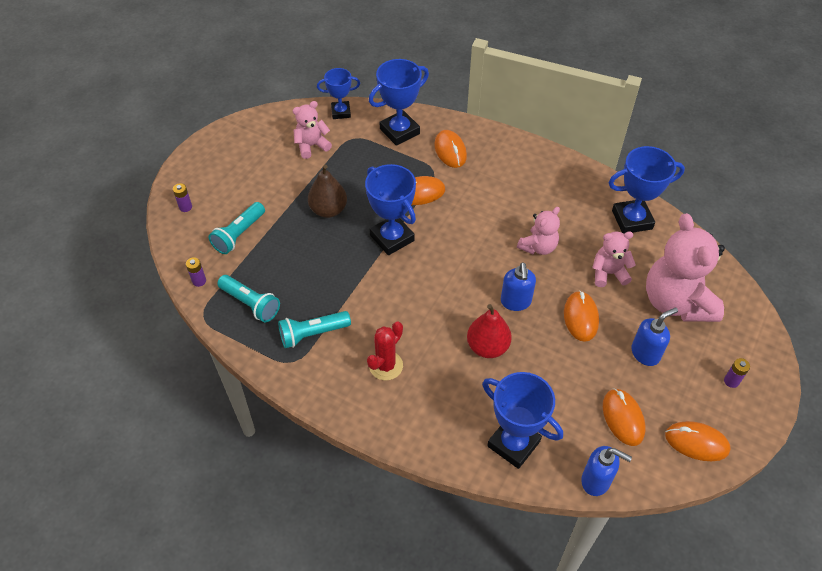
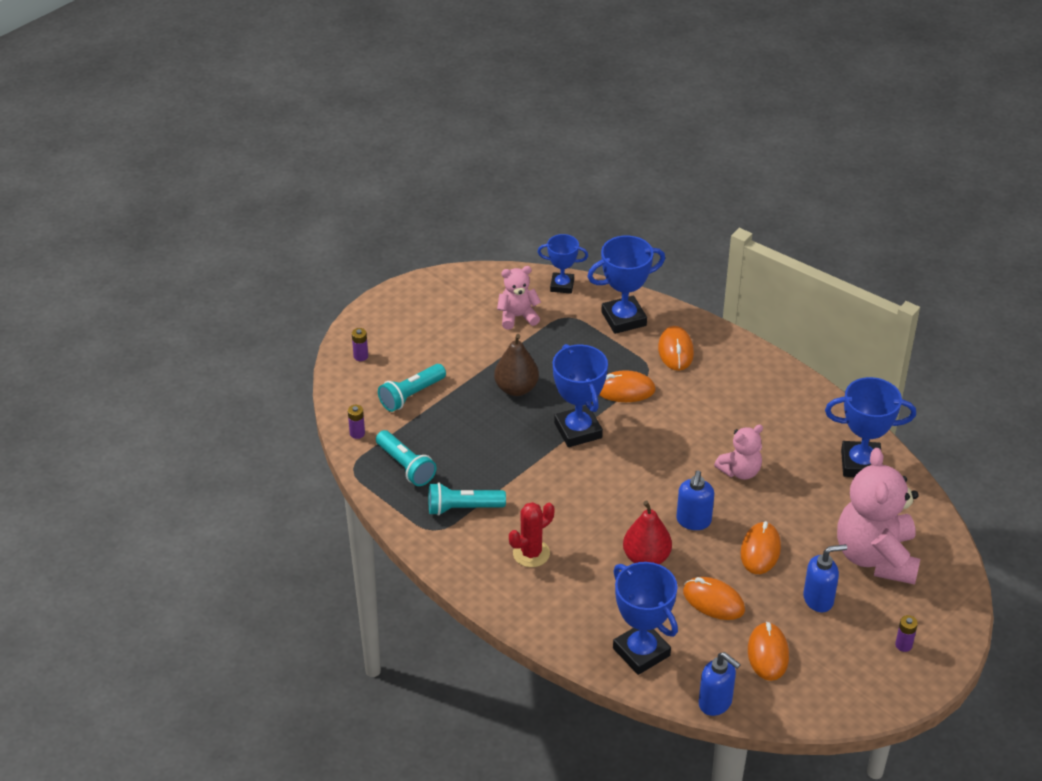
camera: 15 degrees right, 10 degrees down
(608, 273) = (810, 513): pink teddy bear -> none
(696, 442) = (838, 692): orange mouse -> orange mouse (713, 601)

